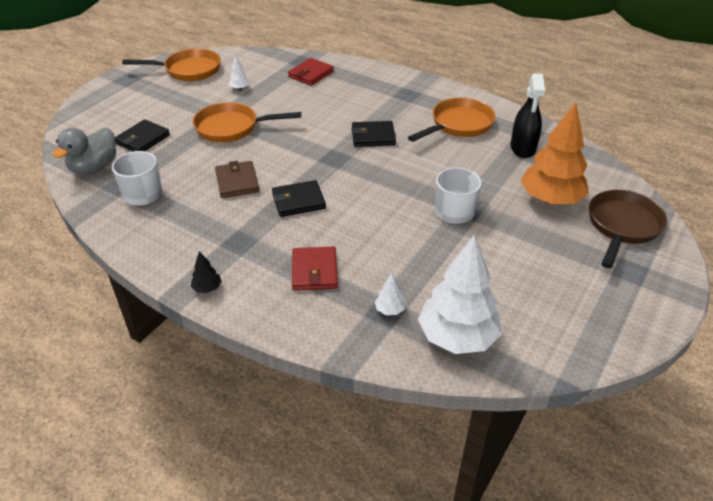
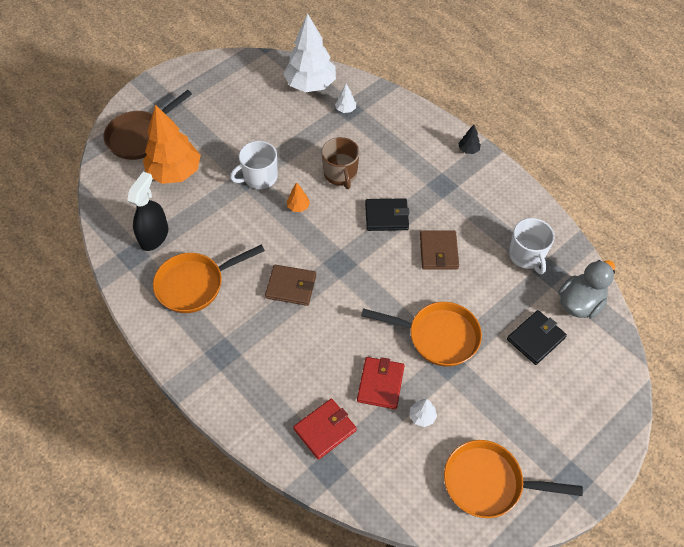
camera: 165 degrees left, 15 degrees up
(314, 271) = (389, 148): red wallet -> red wallet (380, 384)
(364, 231) = (340, 174): none -> brown mug
(373, 136) = (291, 286): black wallet -> brown wallet
(397, 193) = (298, 207): none -> orange tree

